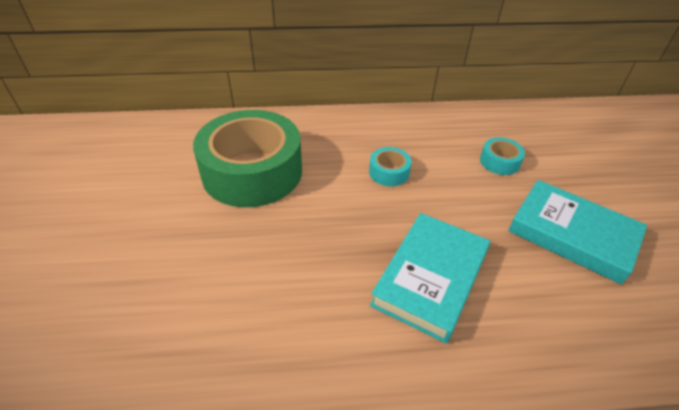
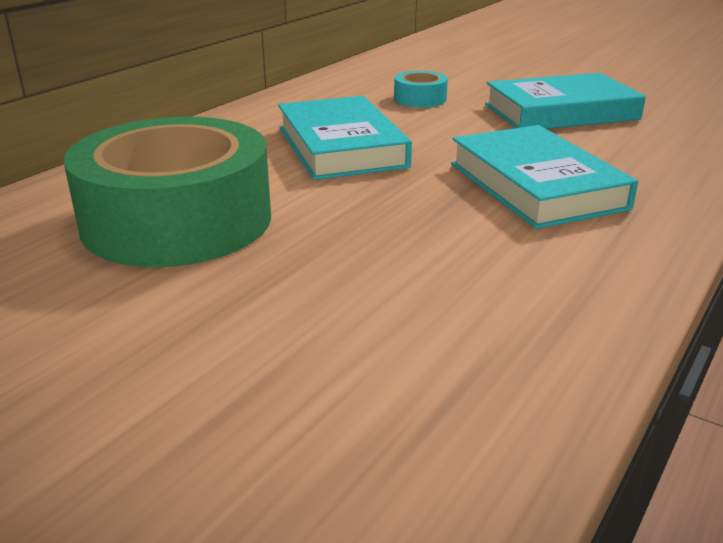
camera: 50 degrees left, 15 degrees down
(389, 172) = (341, 147): turquoise tape -> turquoise book

